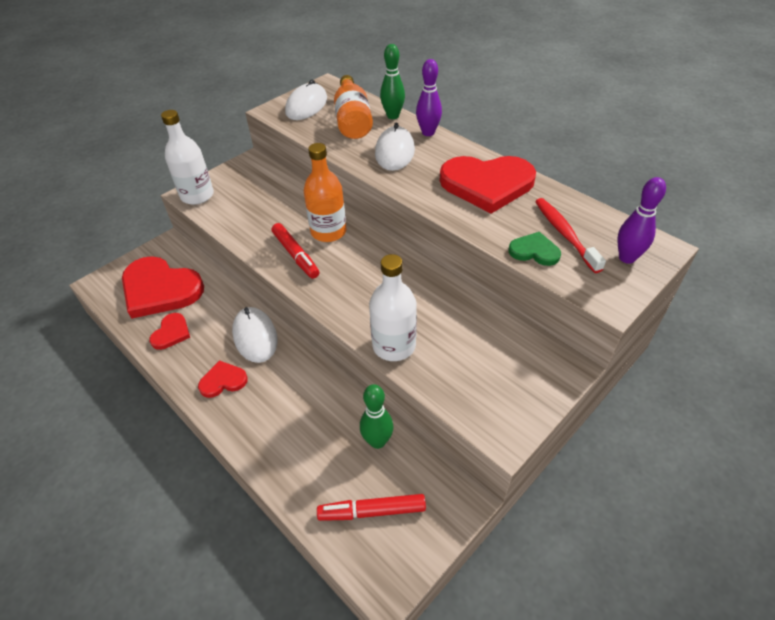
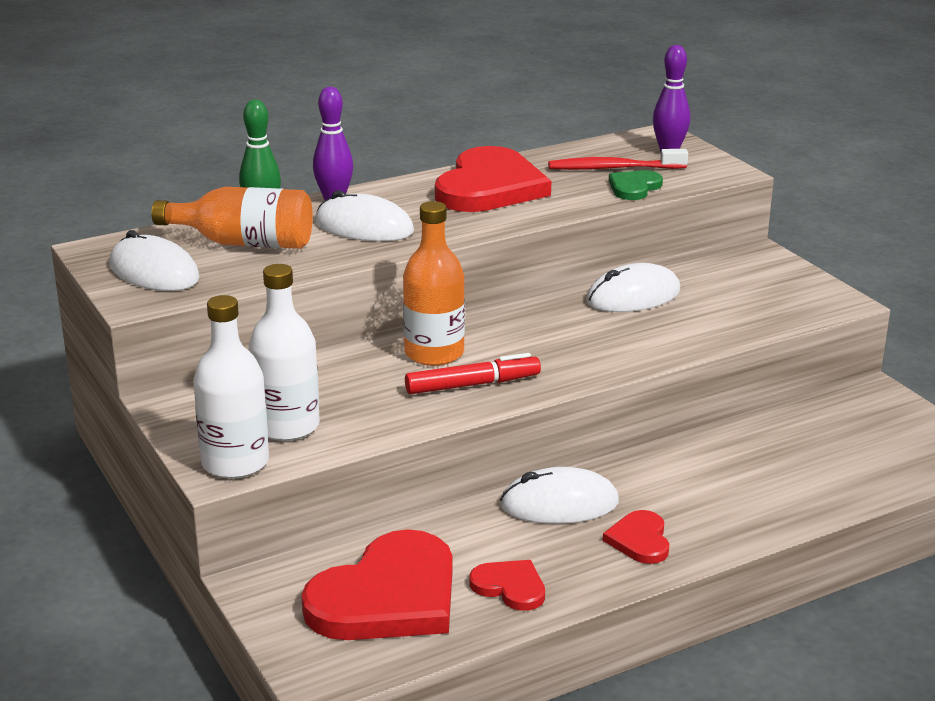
camera: 75 degrees left, 20 degrees down
(372, 511) = (880, 448): red marker -> none
(377, 441) = (784, 430): green bowling pin -> none
(394, 345) = (690, 339): white bottle -> white bottle (287, 426)
(447, 303) = (633, 296): none -> white mouse

